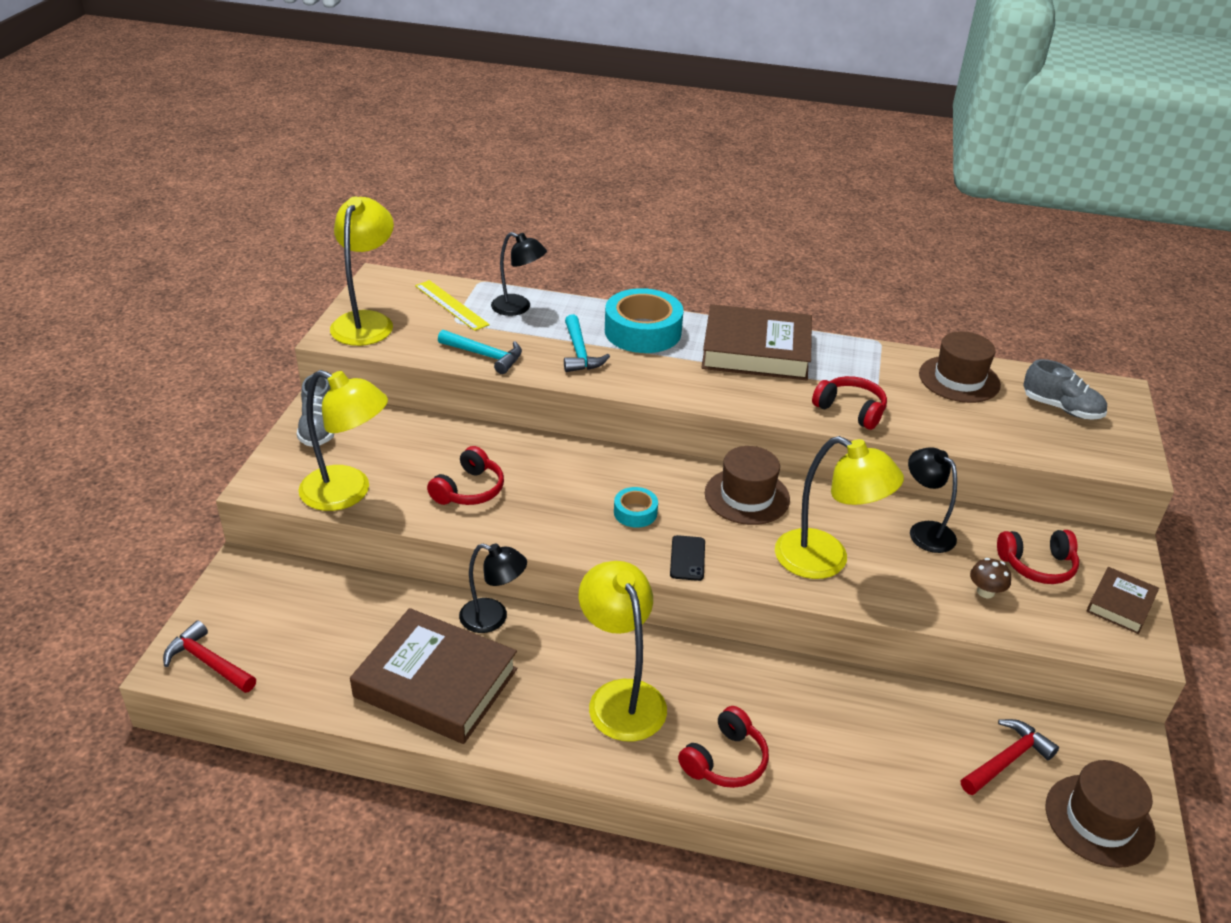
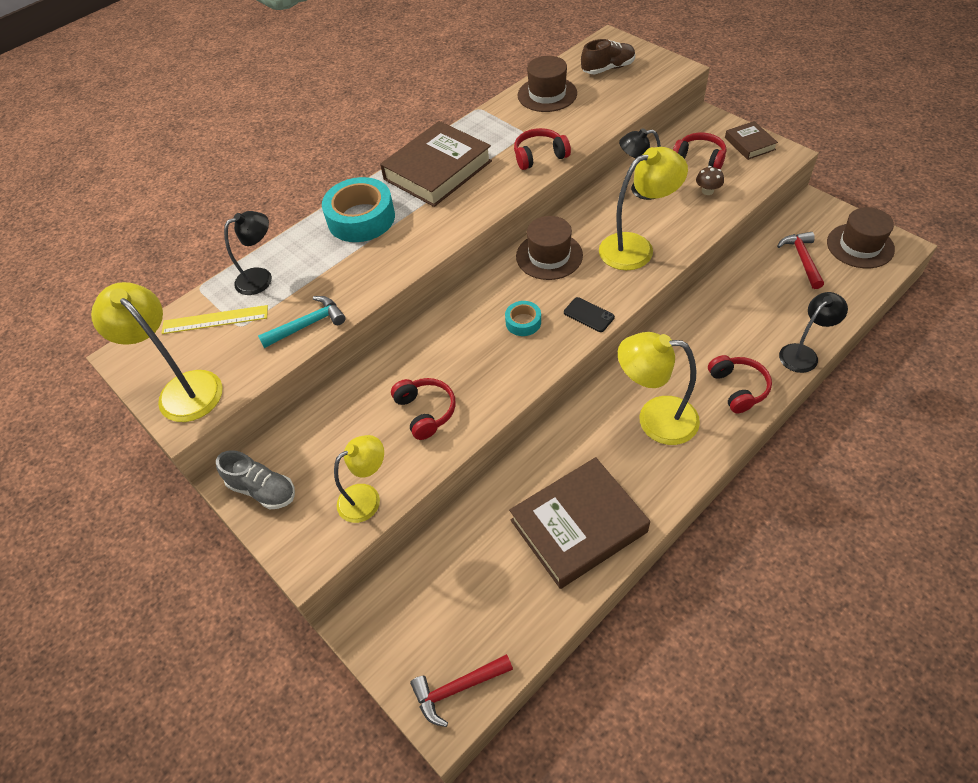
camera: 50 degrees left, 15 degrees up
(348, 493) = (367, 497): yellow lamp -> yellow lamp, size x0.66
(493, 618) = (535, 462): black lamp -> black lamp (803, 353)
(579, 352) = (355, 265): turquoise hammer -> none
(1037, 565) = (699, 159): red headphones -> red headphones turned 90 degrees counterclockwise
(1061, 408) = (608, 69): grey shoe -> brown shoe

